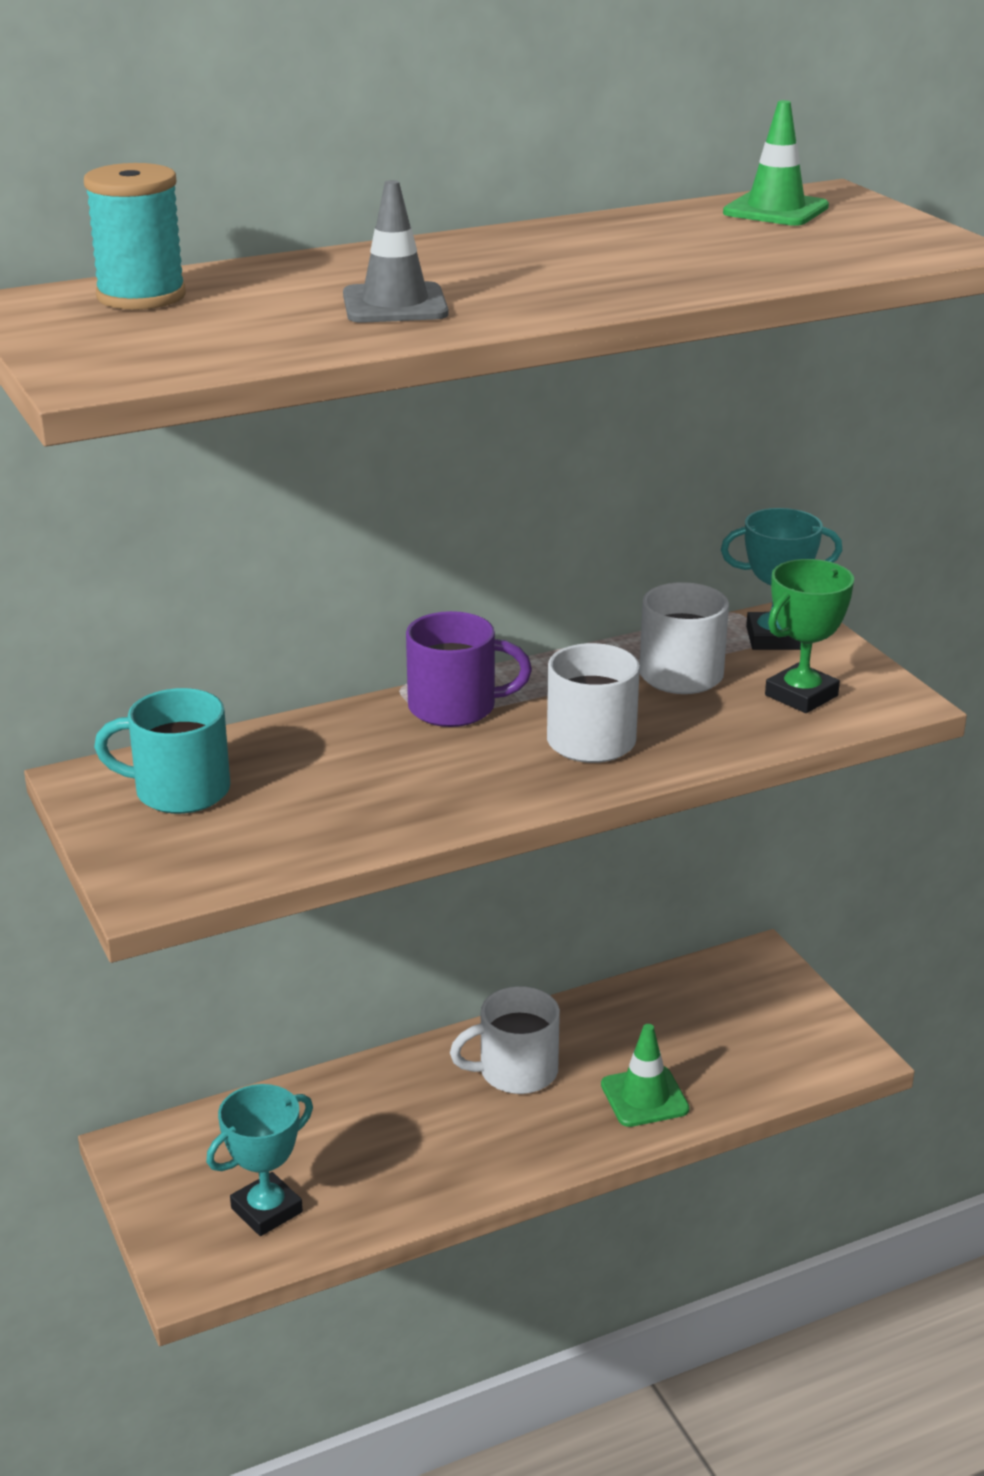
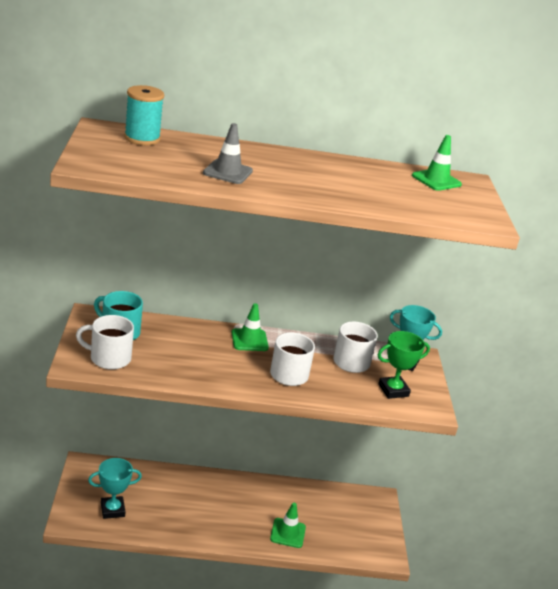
camera: 20 degrees right, 0 degrees up
(455, 707) = (249, 340): purple mug -> green traffic cone
(515, 1071) = (245, 500): white mug -> white mug (109, 358)

